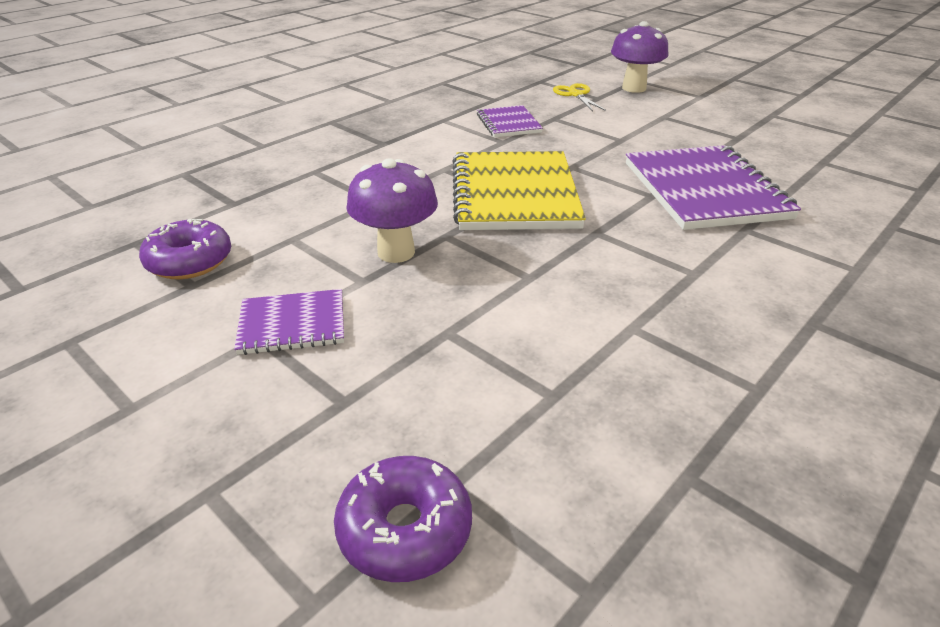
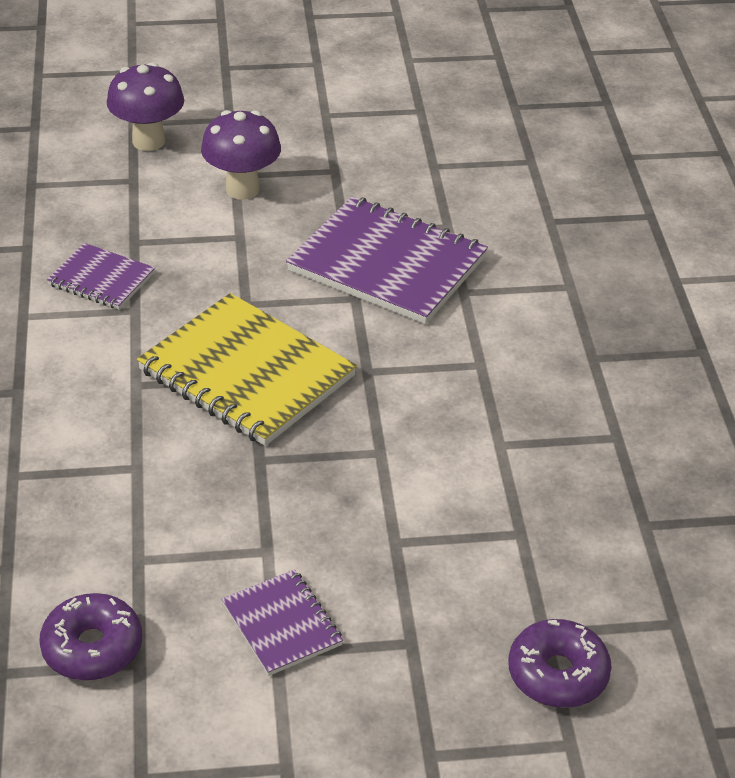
camera: 50 degrees left, 5 degrees up
(292, 324) = (282, 624): purple notebook -> purple notebook turned 60 degrees counterclockwise
(396, 252) = (248, 505): purple mushroom -> purple mushroom (242, 189)
(576, 95) = (104, 188): yellow scissors -> none

